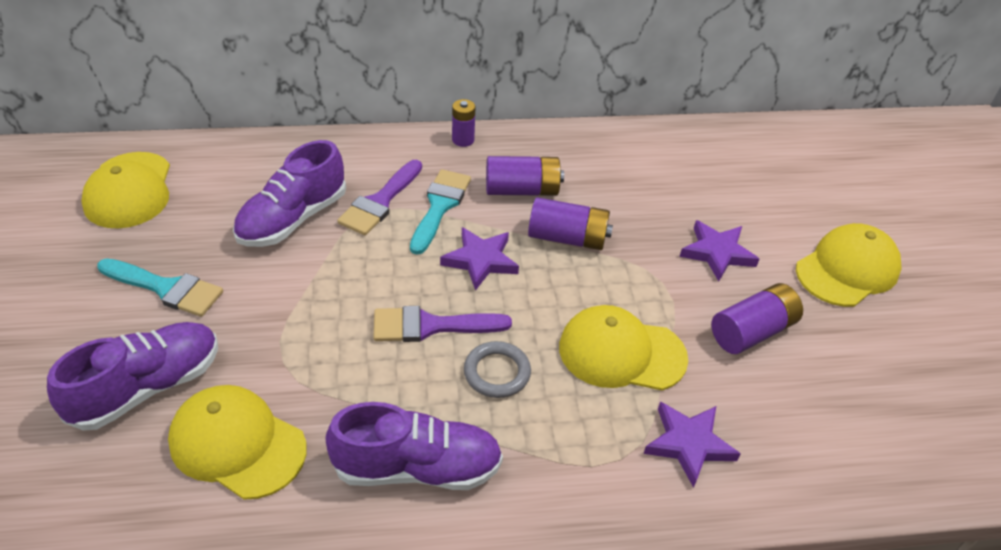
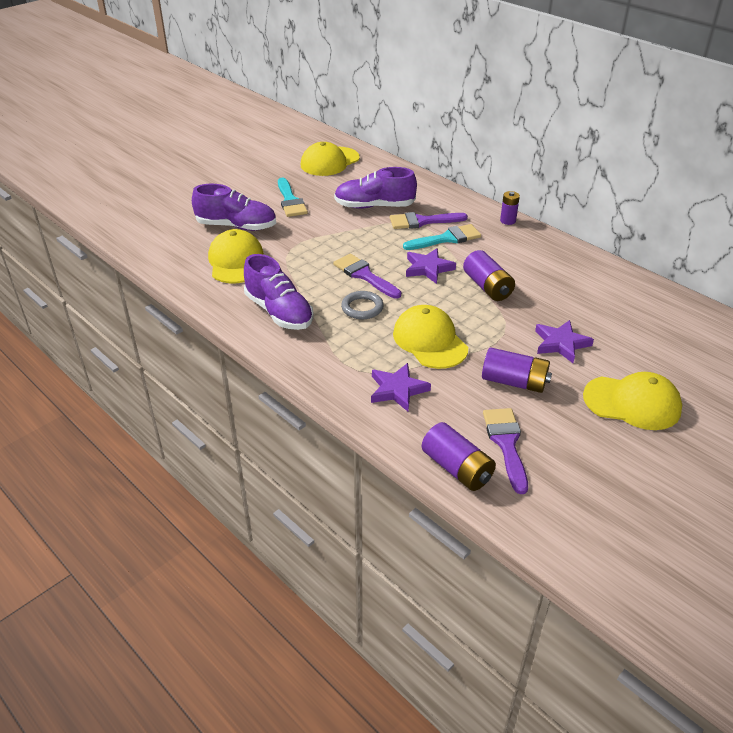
camera: 55 degrees right, 5 degrees down
(522, 190) = (500, 256): purple battery -> purple battery (457, 468)
(849, 408) = (506, 444): none -> purple brush

